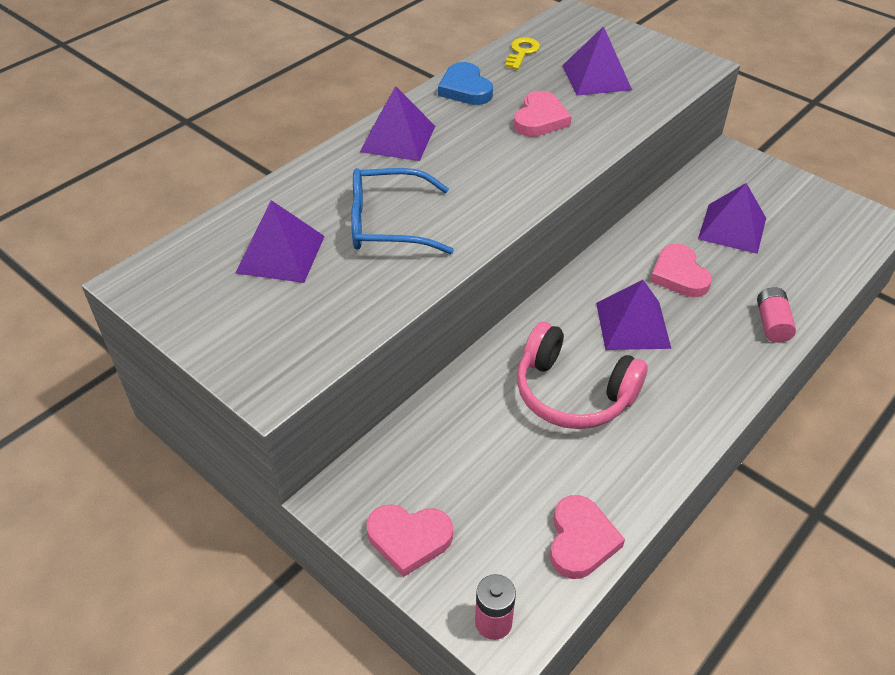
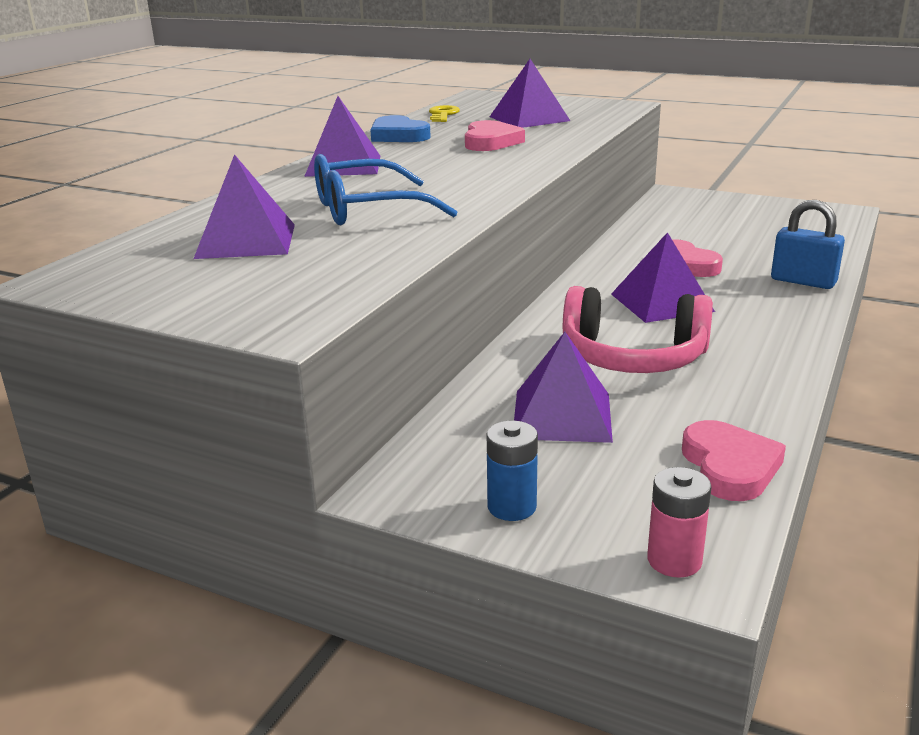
camera: 15 degrees left, 20 degrees down
(409, 539) = (511, 507): pink heart -> blue battery
(732, 228) = (711, 232): purple pyramid -> purple pyramid (562, 415)
(772, 324) = (803, 281): pink battery -> blue padlock

